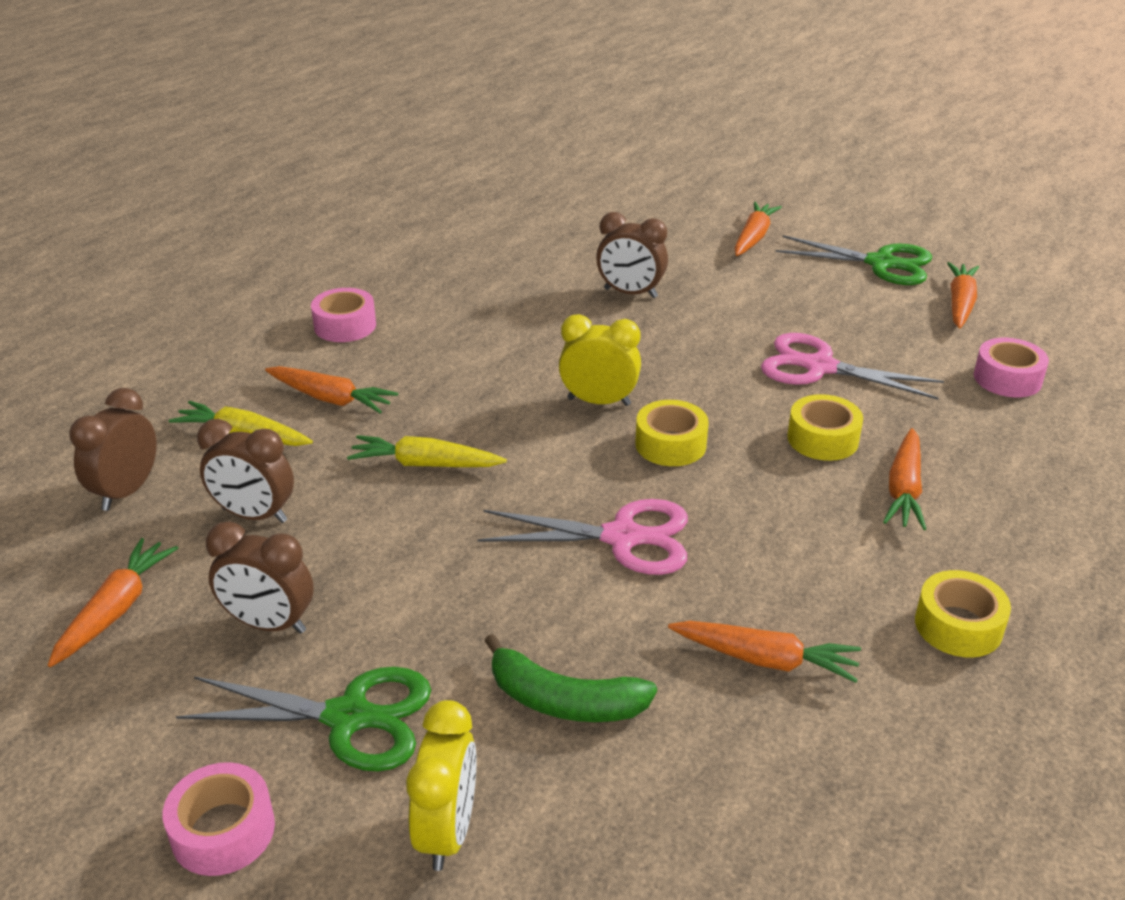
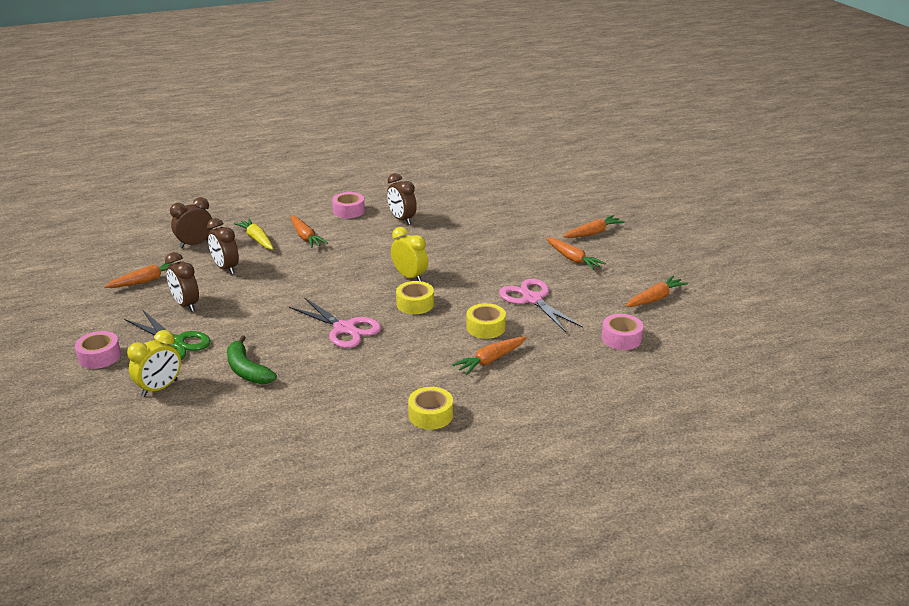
camera: 35 degrees right, 5 degrees down
(425, 464) = (308, 274): yellow carrot -> none
(630, 293) = (491, 238): brown clock -> brown clock (402, 219)
(765, 660) = (336, 391): orange carrot -> orange carrot (572, 259)
(880, 263) = (643, 266): green scissors -> none

